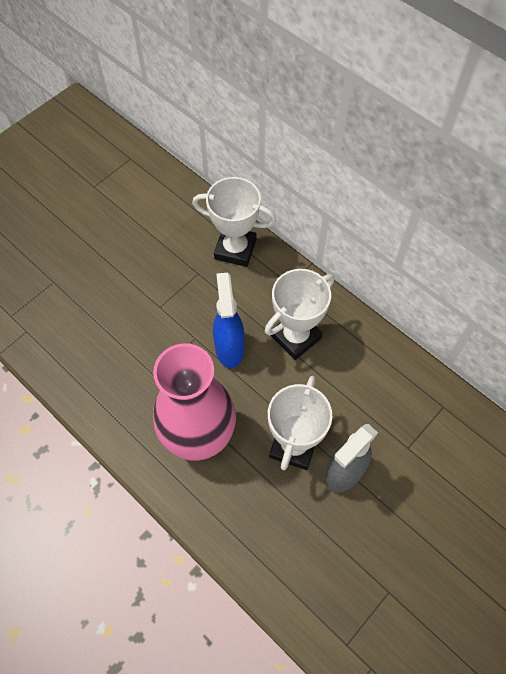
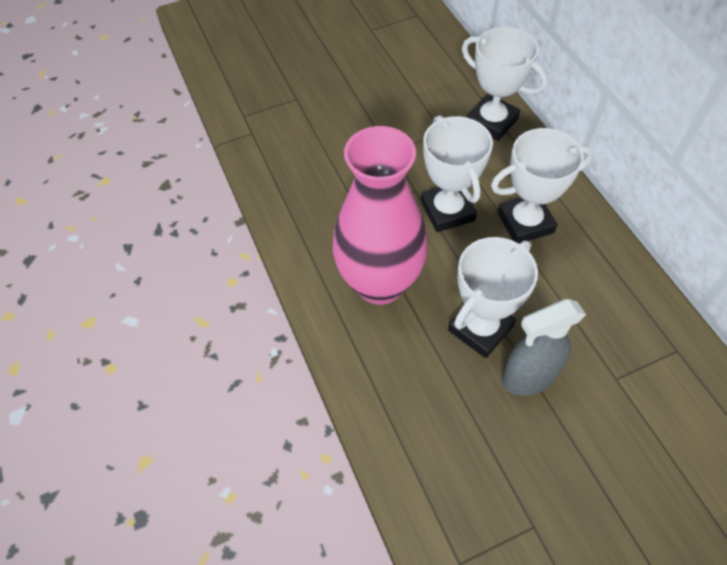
camera: 25 degrees right, 5 degrees down
(229, 348) = (447, 211): blue spray bottle -> white trophy

